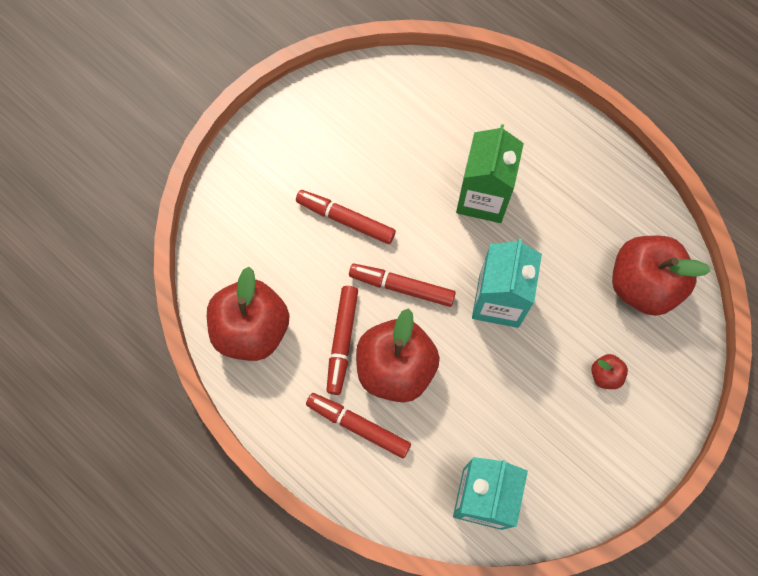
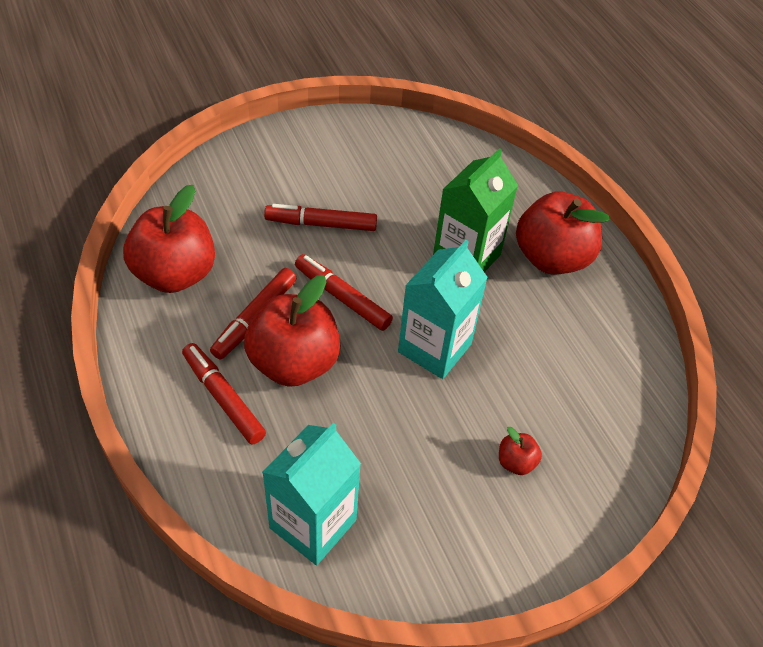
camera: 20 degrees right, 20 degrees down
(345, 219) = (321, 224): red marker -> red marker turned 45 degrees counterclockwise
(643, 284) = (599, 395): red apple -> red apple (552, 258)

